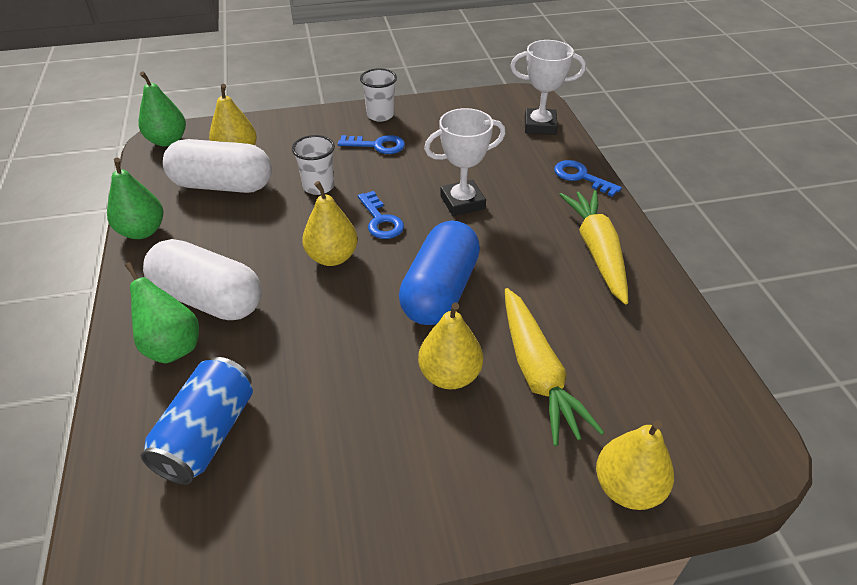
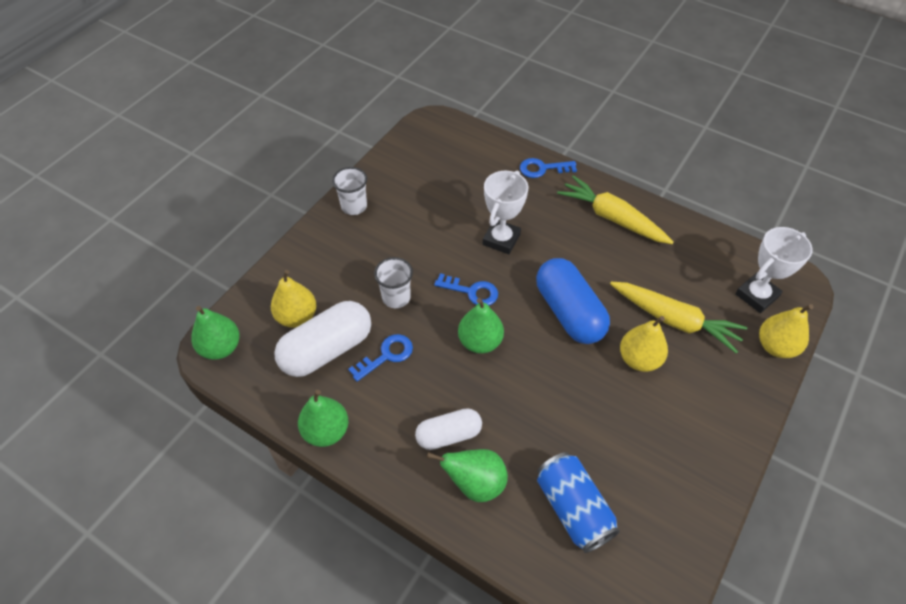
camera: 45 degrees left, 10 degrees up
(208, 299) = (448, 435): white capsule -> white capsule, size x0.62
(332, 257) = (480, 342): yellow pear -> green pear
(377, 145) = (388, 234): blue key -> blue key (386, 356)
(540, 126) = (471, 143): white trophy -> white trophy (756, 295)

